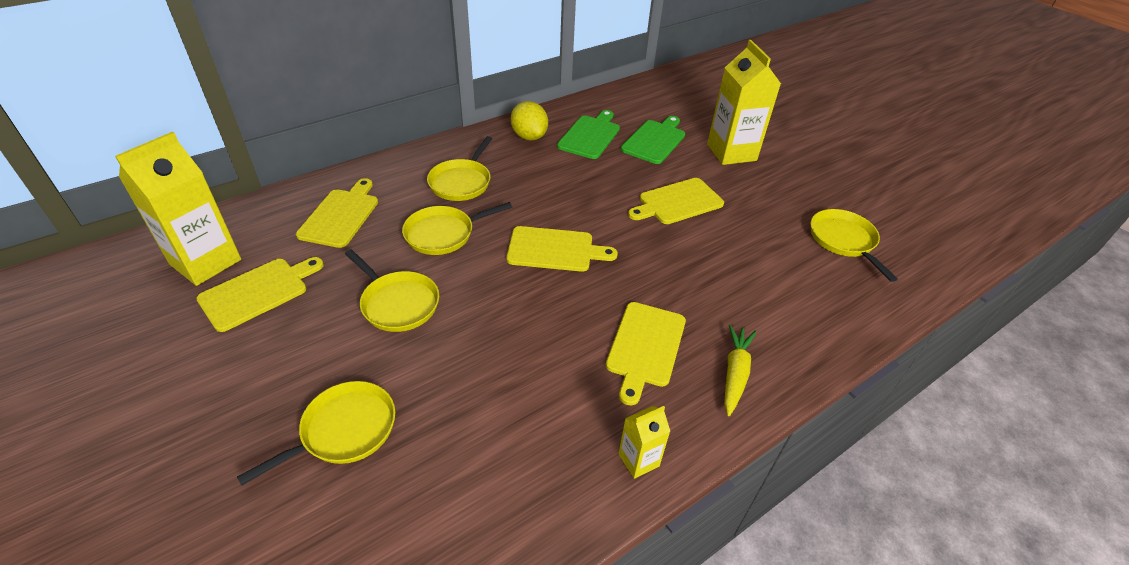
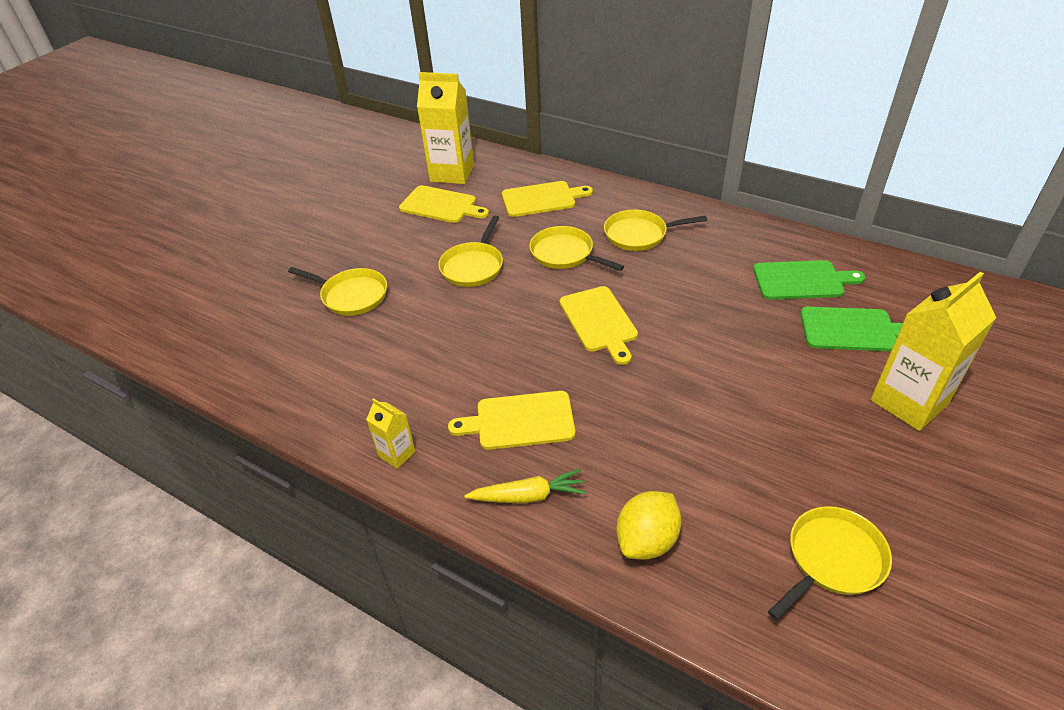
camera: 70 degrees right, 0 degrees up
(529, 136) = (751, 243): yellow lemon -> yellow lemon (647, 540)
(677, 202) = (753, 382): yellow cutting board -> none

